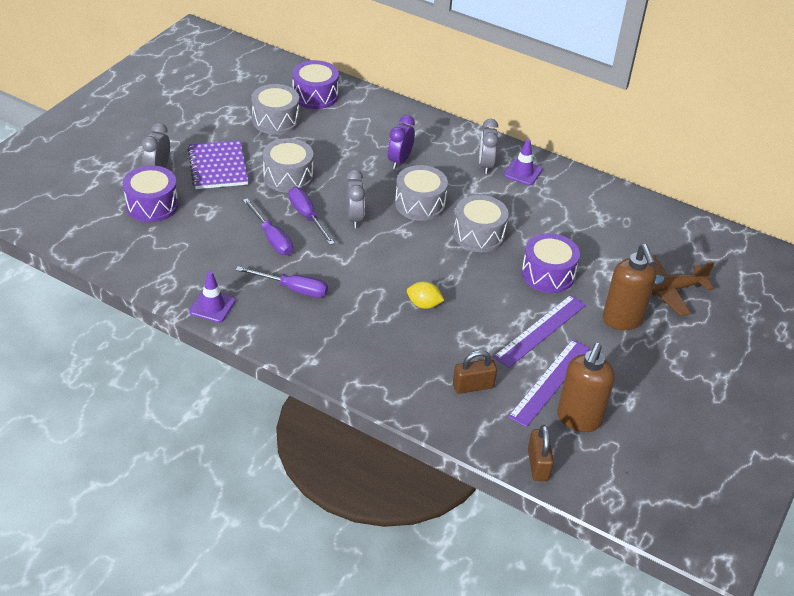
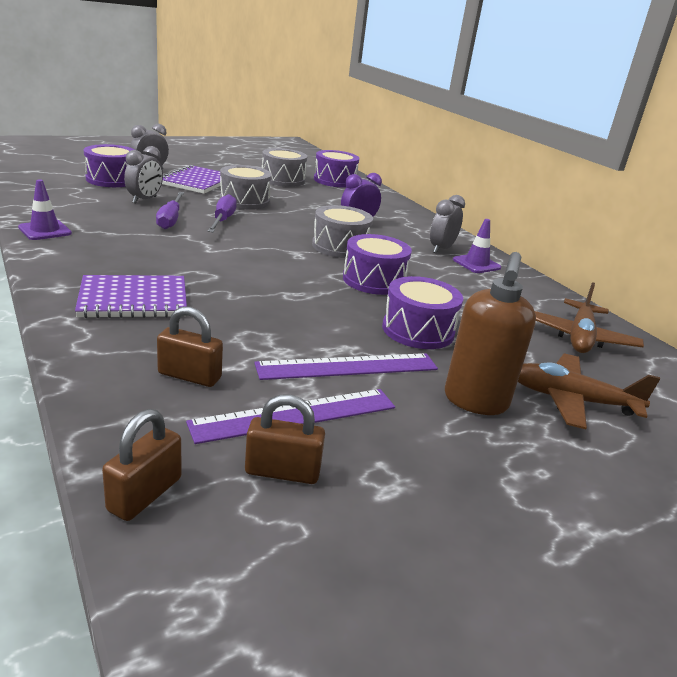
camera: 30 degrees right, 15 degrees down
(292, 289) = (132, 246): purple screwdriver -> none
(354, 218) = (263, 234): grey clock -> grey clock (145, 200)
(367, 343) = (133, 300): none -> purple notebook
(424, 304) = (240, 299): yellow lemon -> none
(479, 235) = (374, 280): grey drum -> purple drum
(578, 419) = (282, 471): brown soap dispenser -> brown padlock
(637, 226) = (579, 337): none -> brown plane

